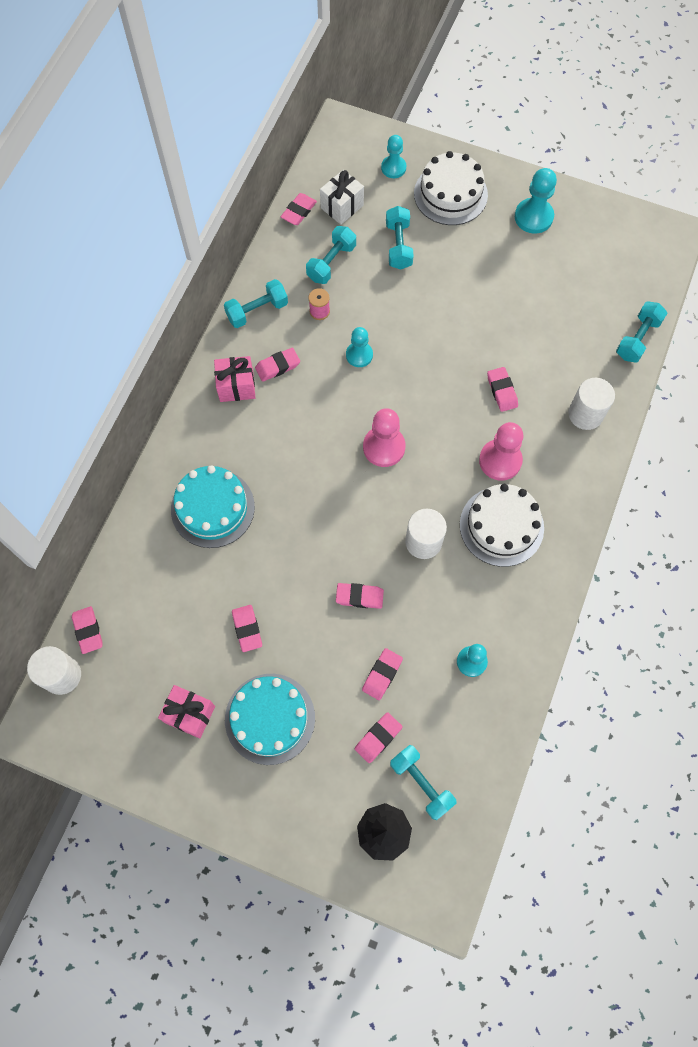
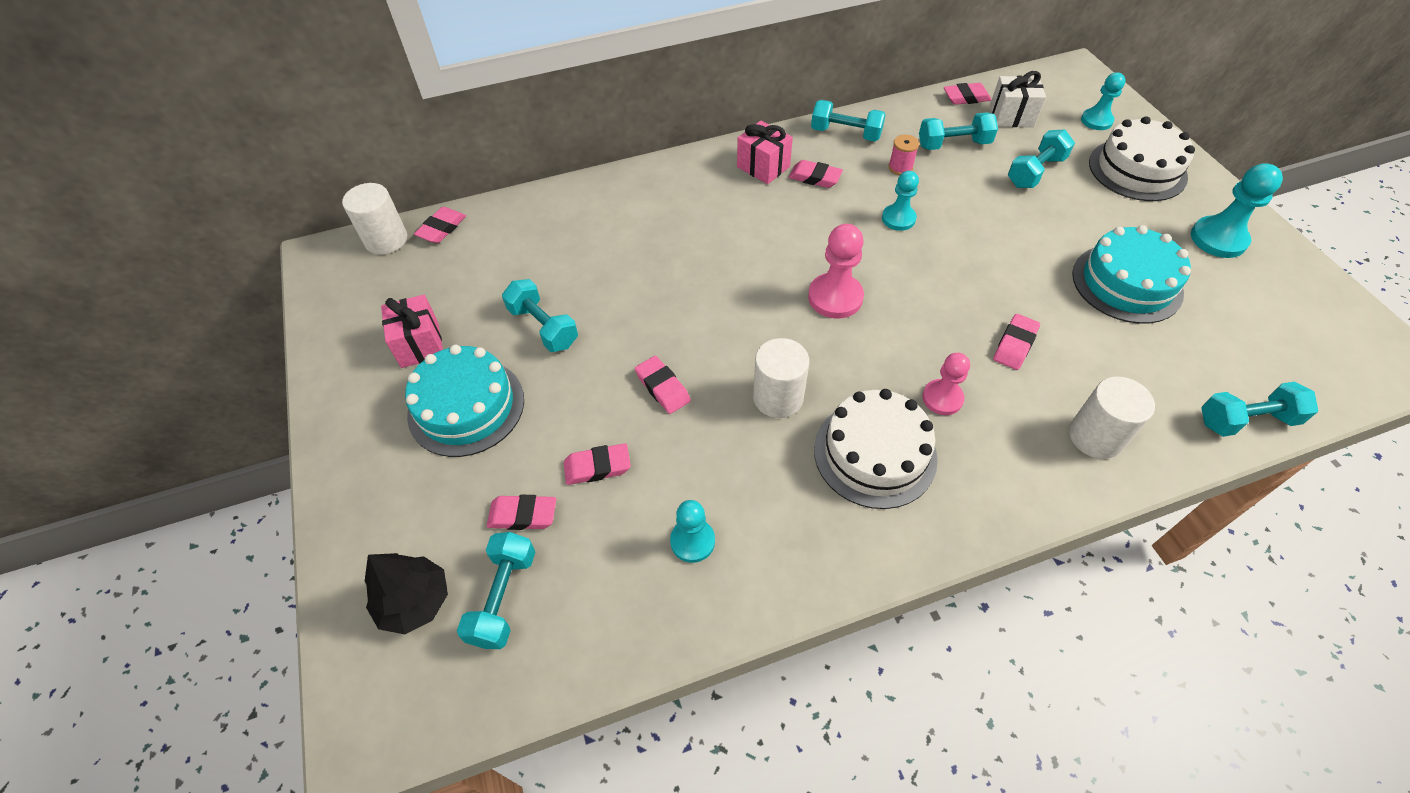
camera: 50 degrees right, 15 degrees down
(212, 508) = (635, 227): turquoise cake -> turquoise cake (1127, 283)
(247, 629) = (543, 327): pink eraser -> turquoise dumbbell
(500, 460) = (942, 398): pink pawn -> pink pawn, size x0.66

